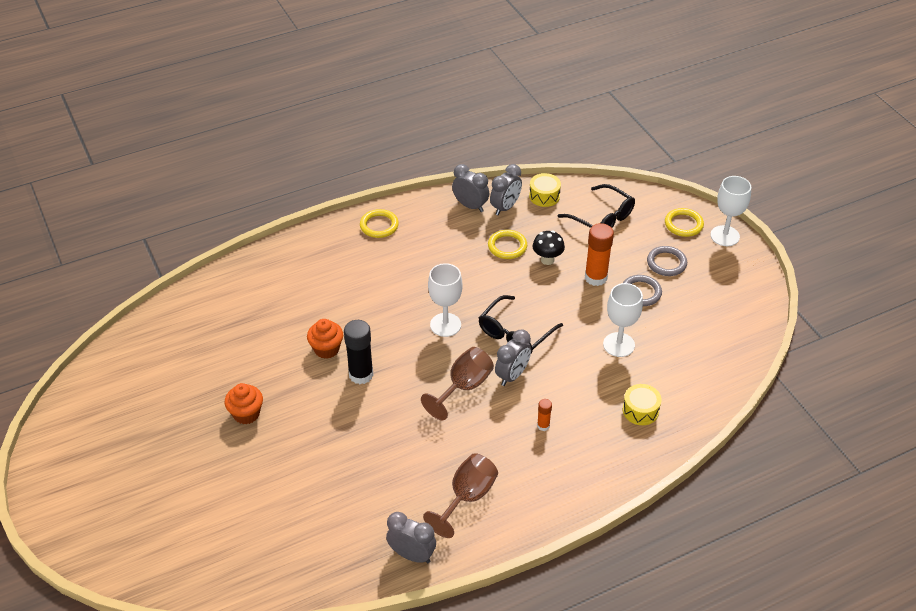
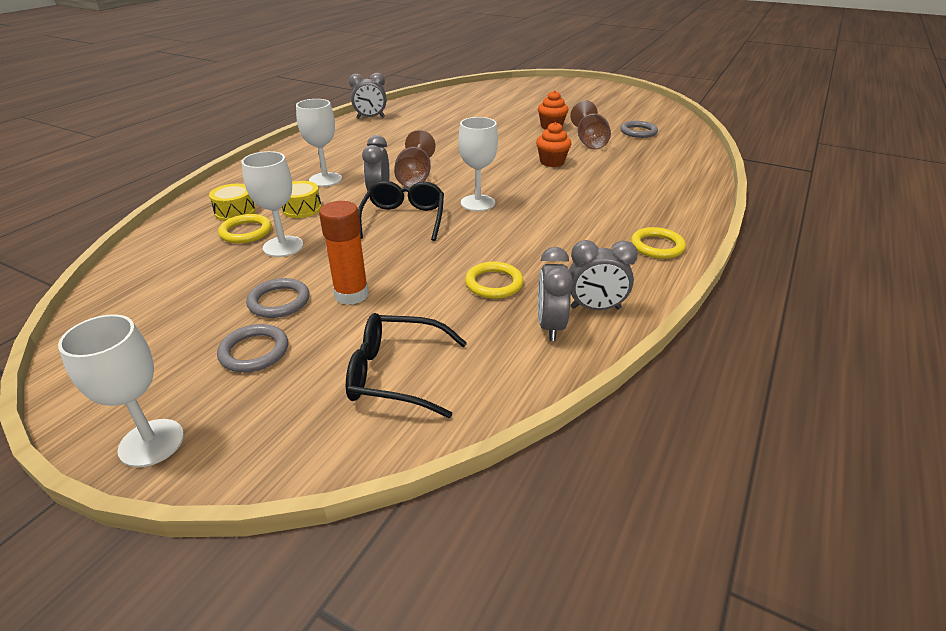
camera: 145 degrees right, 10 degrees down
(183, 356) = (638, 132): none -> grey ring
(361, 374) = (505, 160): black glue stick -> none
(467, 497) = (356, 140): brown goblet -> brown goblet (589, 141)
(543, 426) = (325, 179): orange glue stick -> white goblet
(544, 196) = (515, 368): yellow drum -> yellow drum (301, 209)
(547, 260) = (430, 289): black mushroom -> none
(683, 224) = (243, 429): yellow ring -> yellow ring (246, 232)

